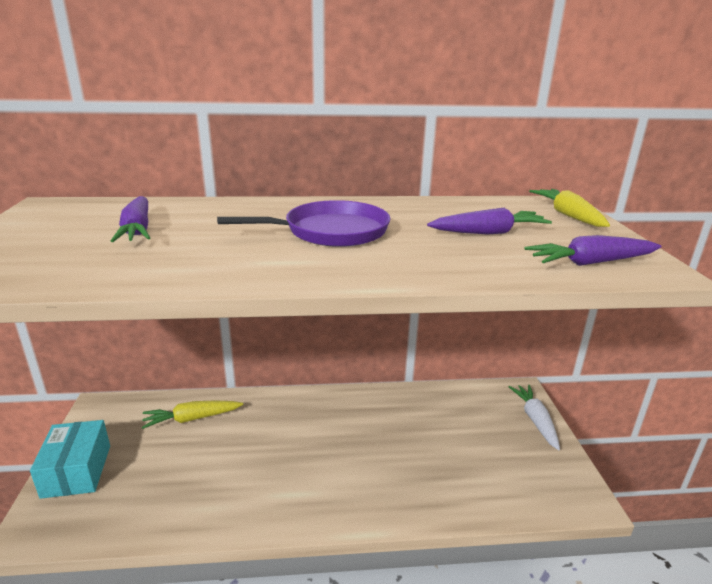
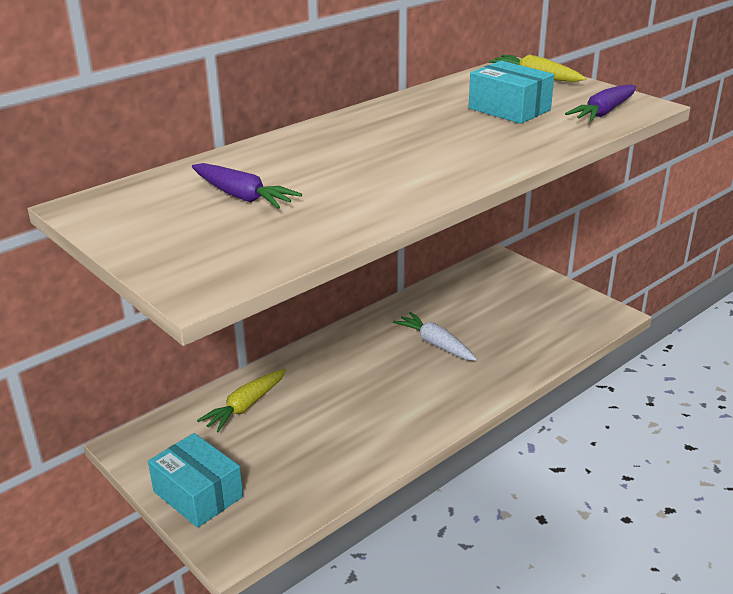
camera: 35 degrees left, 5 degrees up
(331, 231) = (401, 145): purple pan -> none
(489, 232) = (509, 109): purple carrot -> turquoise box
(535, 420) = (530, 277): white carrot -> white carrot (435, 344)

